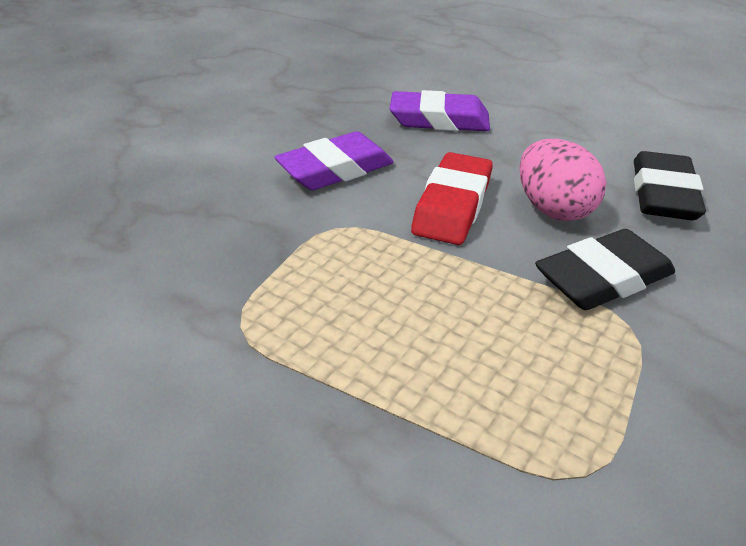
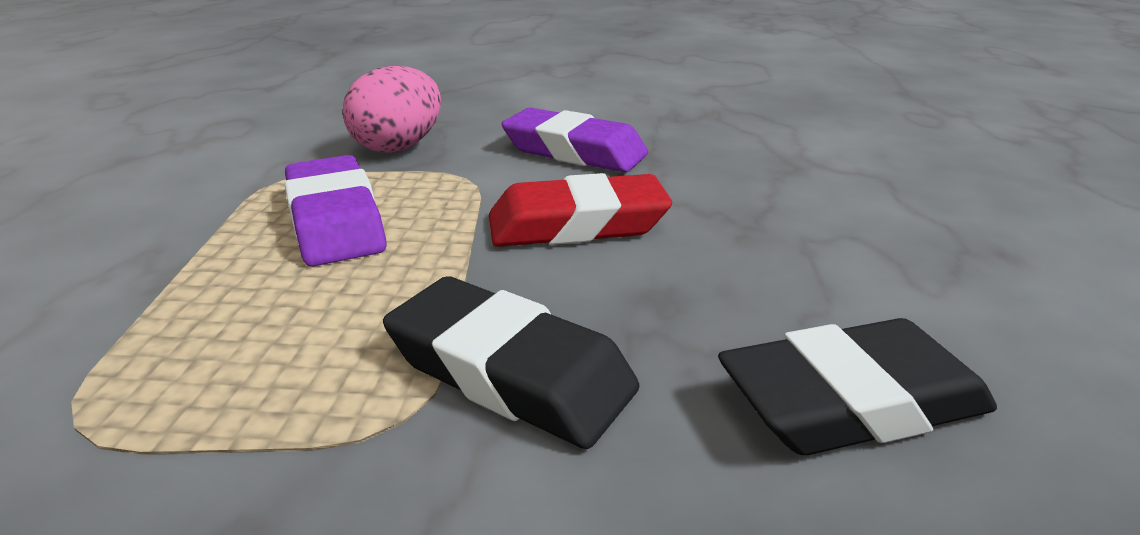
camera: 60 degrees right, 10 degrees down
(439, 120) = (772, 173): purple eraser -> purple eraser (336, 220)
(552, 209) = (655, 295): pink egg -> pink egg (399, 147)

